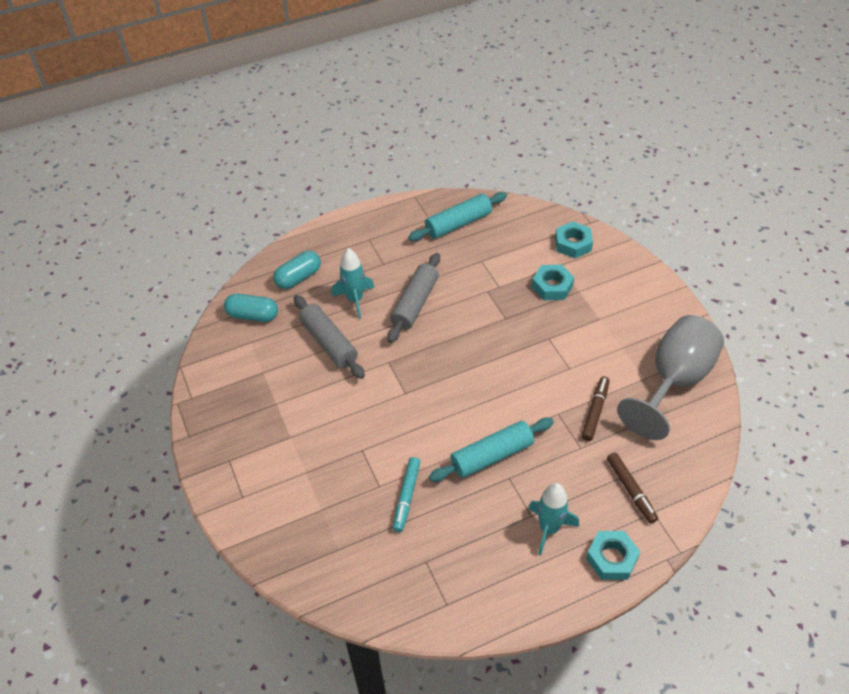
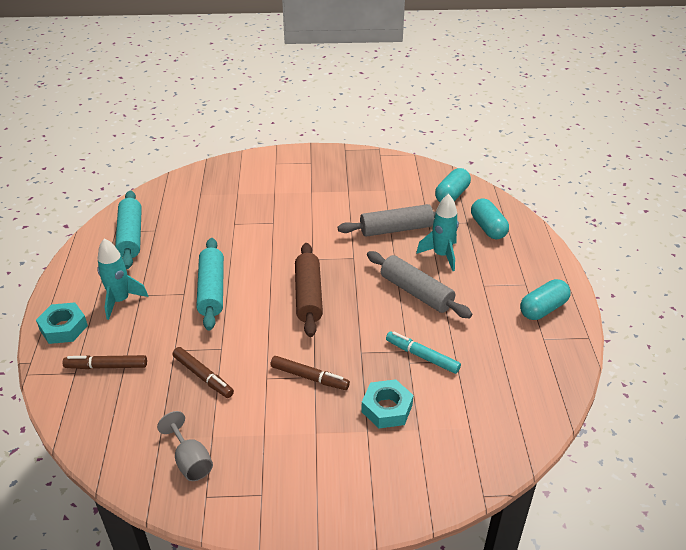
camera: 110 degrees right, 10 degrees down
(395, 224) = (543, 309): none -> turquoise capsule
(406, 497) = (213, 234): turquoise marker -> turquoise marker (422, 356)
(458, 224) = (526, 360): turquoise rolling pin -> turquoise rolling pin (131, 236)
(459, 376) = (308, 296): none -> brown rolling pin
(551, 341) = (309, 377): none -> brown marker
(573, 244) = (449, 458): turquoise nut -> none
(674, 381) = (190, 461): grey goblet -> grey goblet, size x0.46

